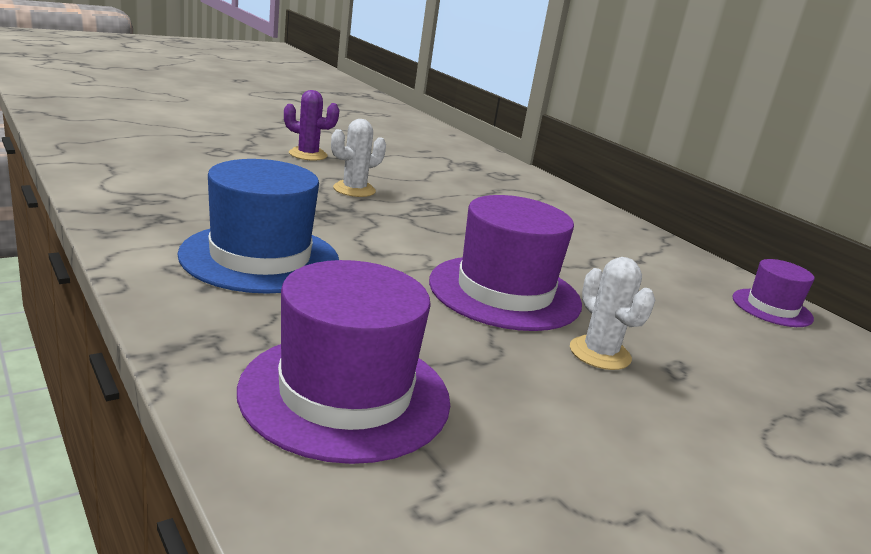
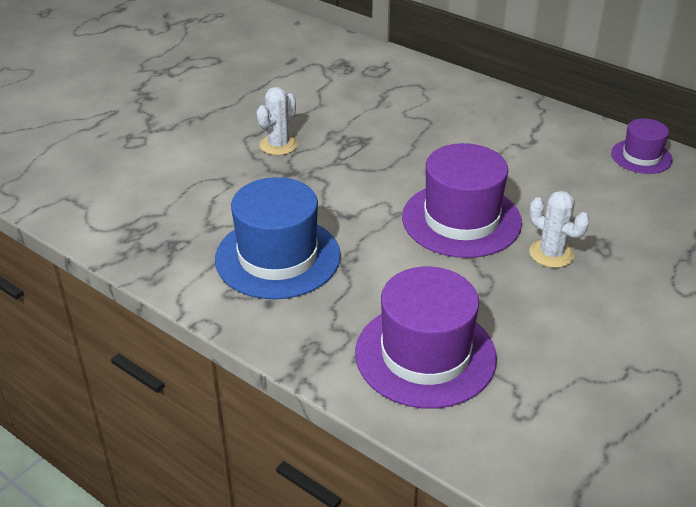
camera: 15 degrees left, 15 degrees up
(308, 155) = (206, 112): purple cactus -> none

